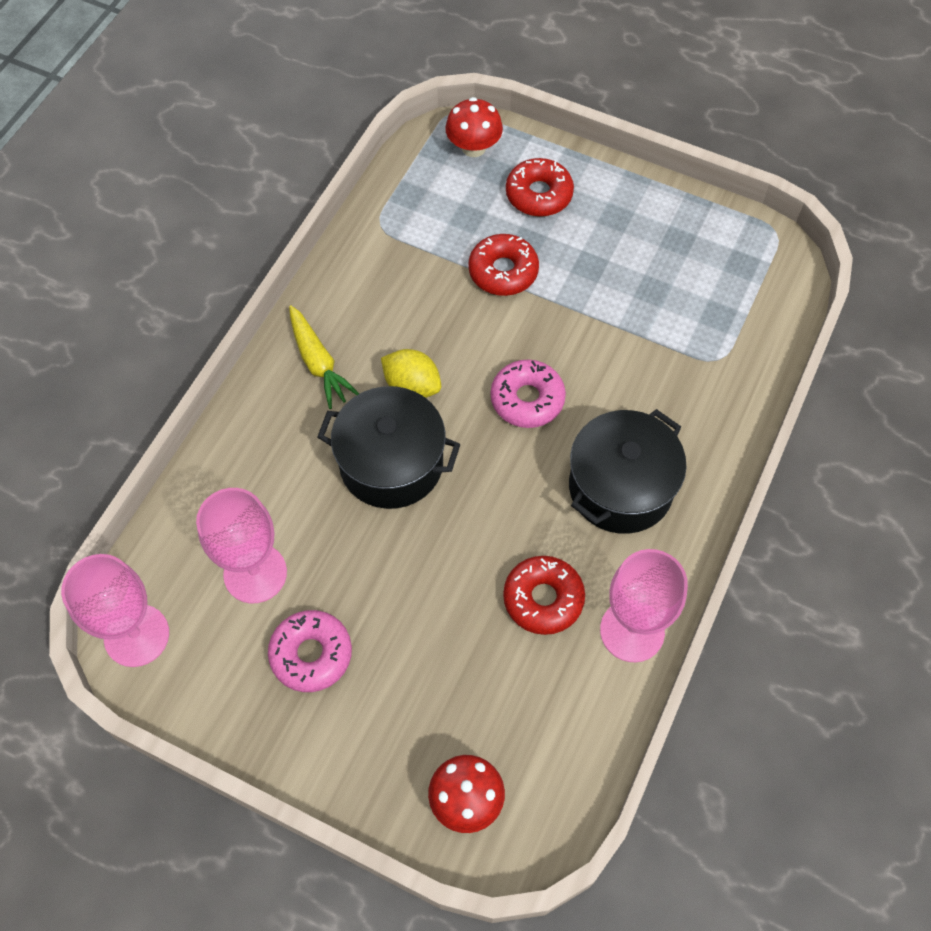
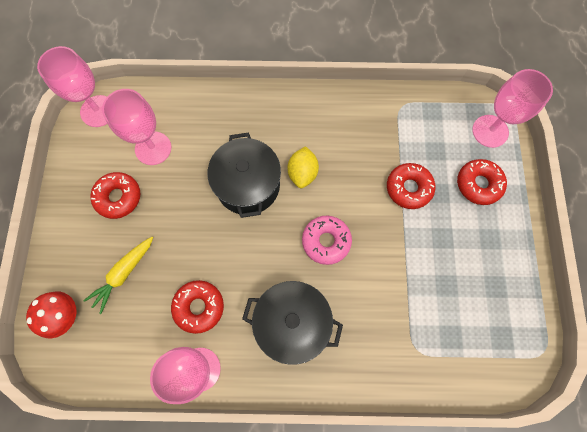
camera: 65 degrees right, 10 degrees up
(311, 654) = (118, 197): pink donut -> red donut
(318, 363) = (293, 118): yellow carrot -> yellow carrot (123, 274)
(473, 147) = (490, 131): red mushroom -> pink goblet

